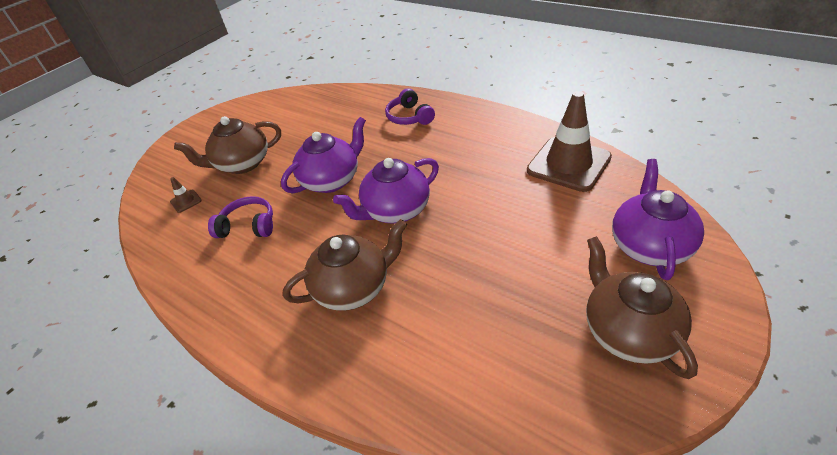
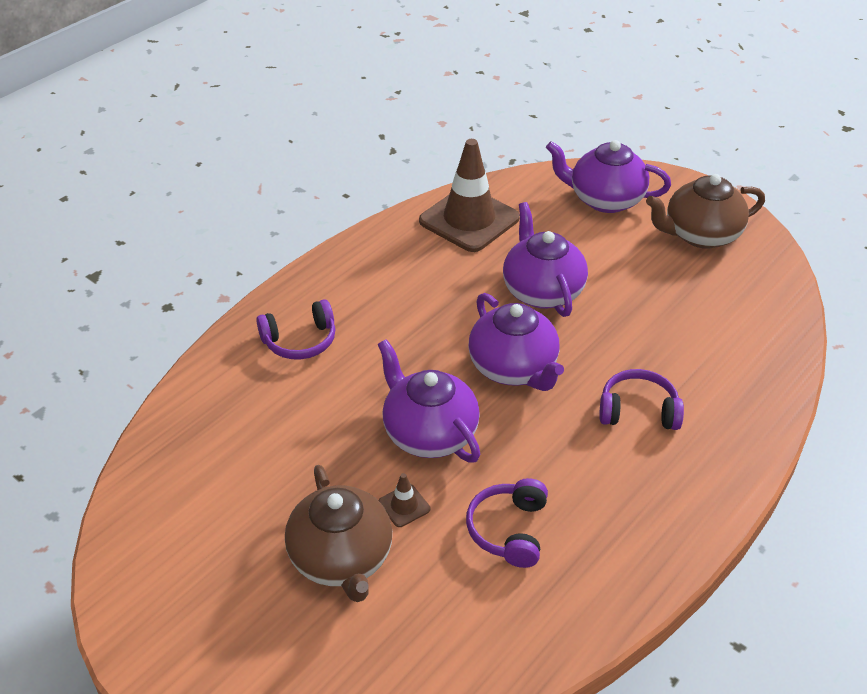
camera: 90 degrees left, 0 degrees up
(186, 201) = (423, 633): brown traffic cone -> brown traffic cone (404, 506)
(353, 288) = (638, 411): brown teapot -> purple headphones
(490, 216) = (542, 291): none -> purple teapot

